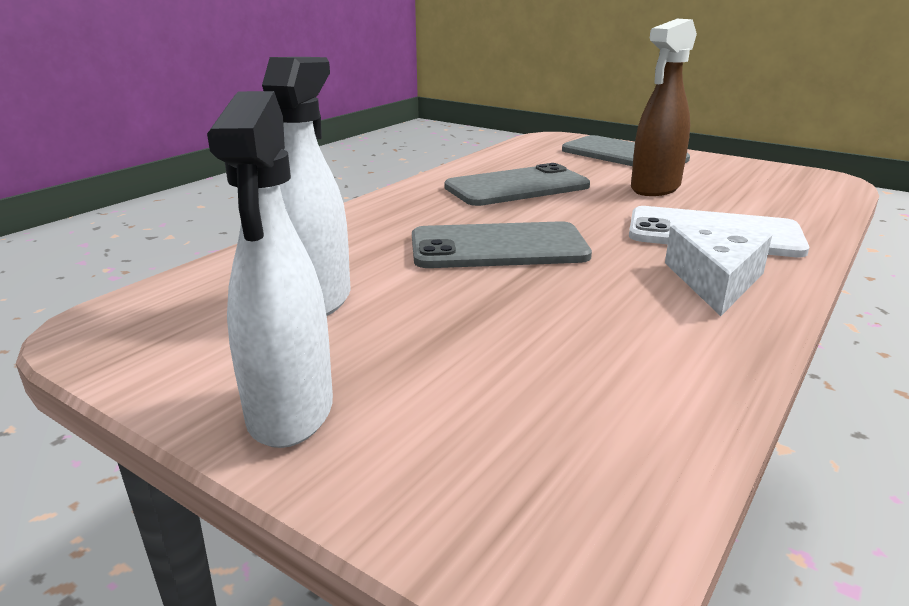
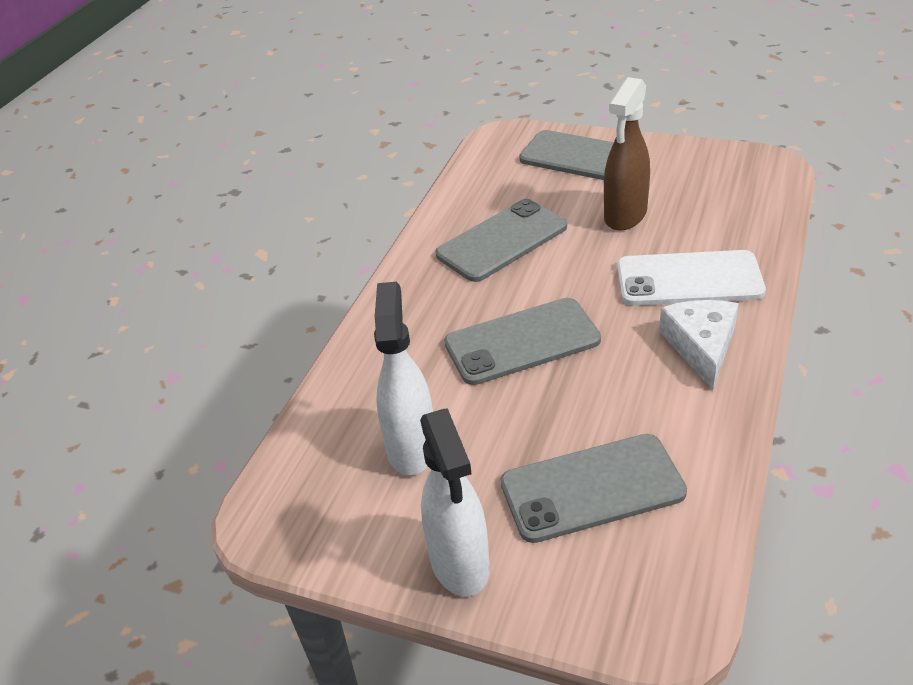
camera: 10 degrees left, 15 degrees up
(518, 374) = (592, 488): none -> grey phone

